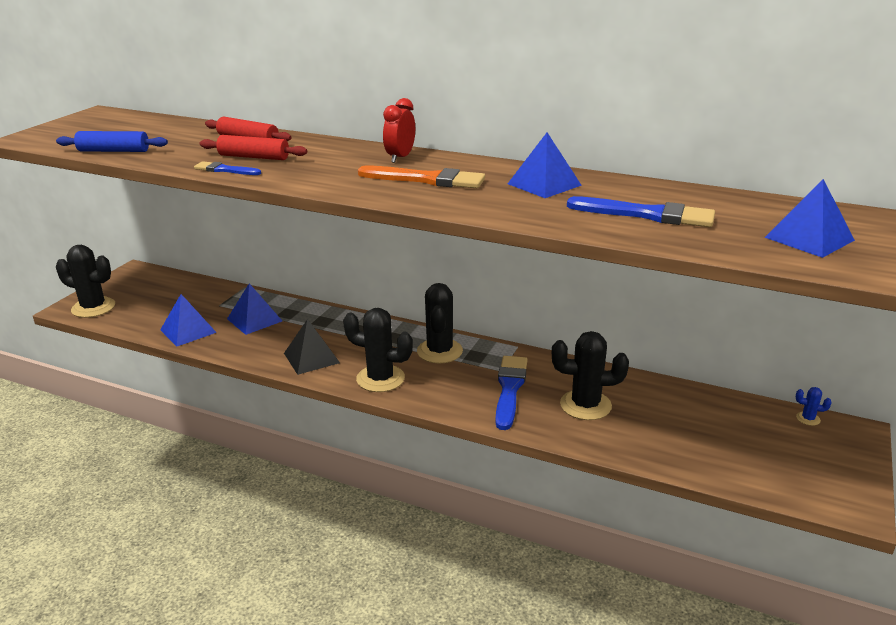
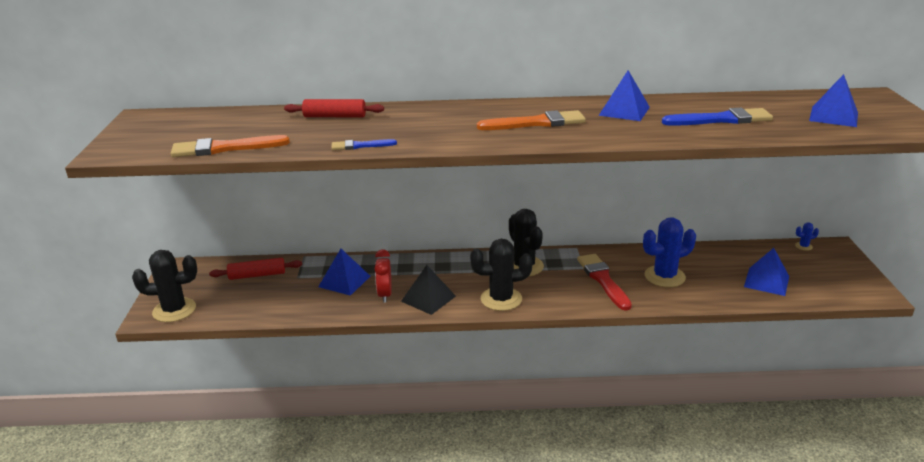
camera: 25 degrees left, 0 degrees up
(114, 151) = (224, 148): blue rolling pin -> orange brush
(188, 331) = (294, 306): blue pyramid -> blue pyramid (766, 281)
(254, 157) = (366, 130): red rolling pin -> red rolling pin (257, 275)
(400, 157) = (488, 109): red clock -> red clock (385, 295)
(509, 389) = (603, 280): blue brush -> red brush
(585, 405) = (664, 276): black cactus -> blue cactus

